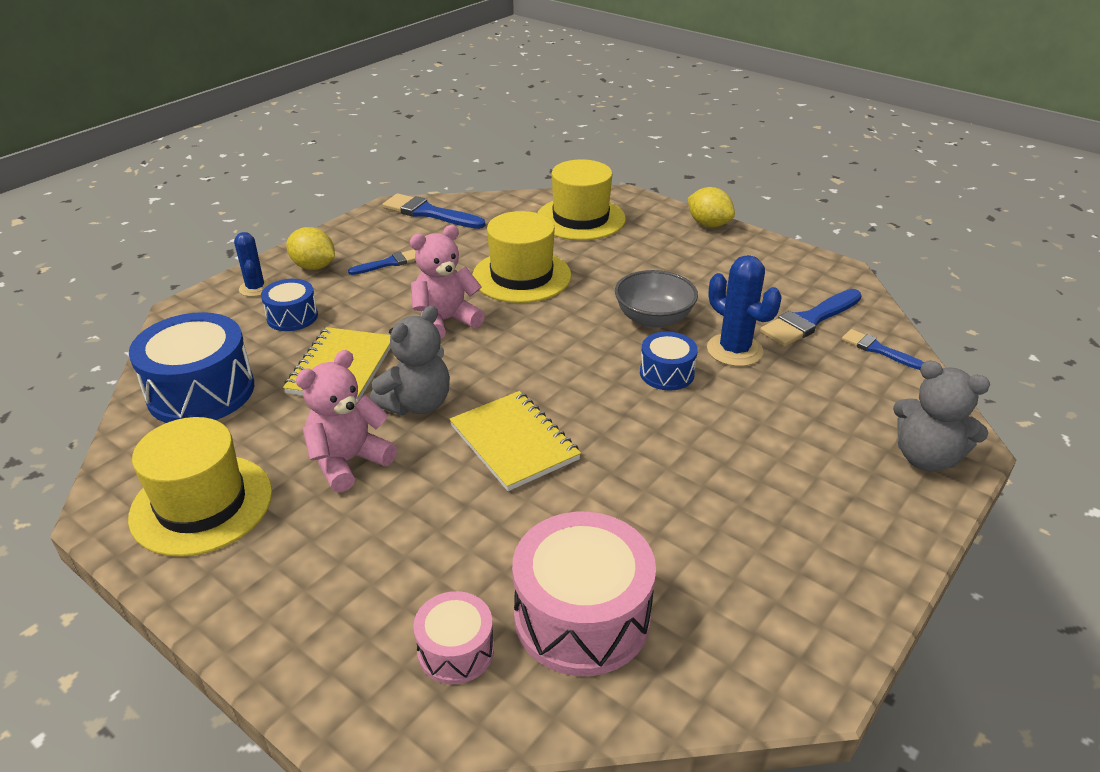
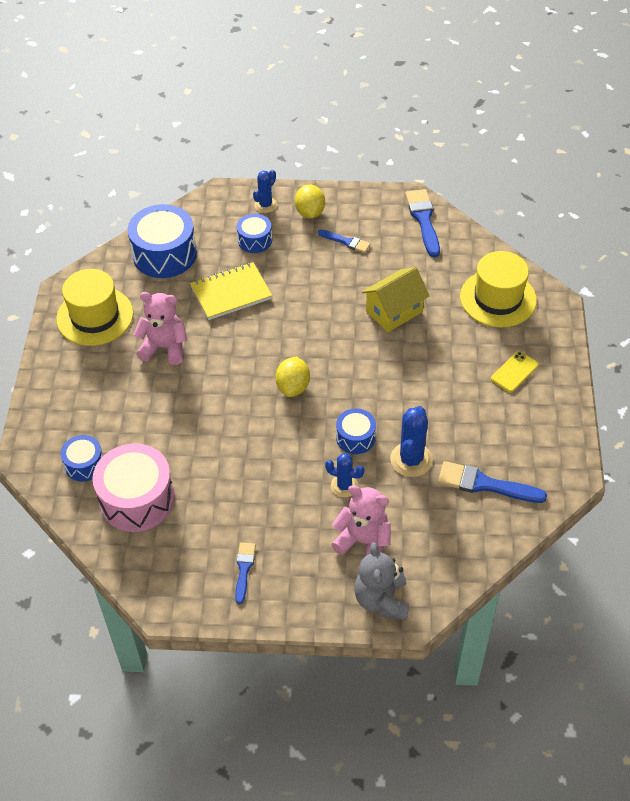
camera: 55 degrees right, 15 degrees up
(417, 404) = (229, 344): grey teddy bear -> none
(445, 321) = (312, 307): pink teddy bear -> pink teddy bear (363, 541)
(456, 650) = (84, 464): pink drum -> blue drum
(514, 442) = (233, 403): yellow notebook -> none
(521, 276) = (394, 311): yellow hat -> yellow house
(653, 319) = (408, 402): grey bowl -> none
(681, 247) = (514, 372): none -> yellow phone
(708, 224) = (564, 371): yellow lemon -> yellow lemon (293, 387)
(730, 412) = (344, 486): none -> blue cactus
(878, 349) = (483, 535): blue brush -> blue brush (244, 569)

